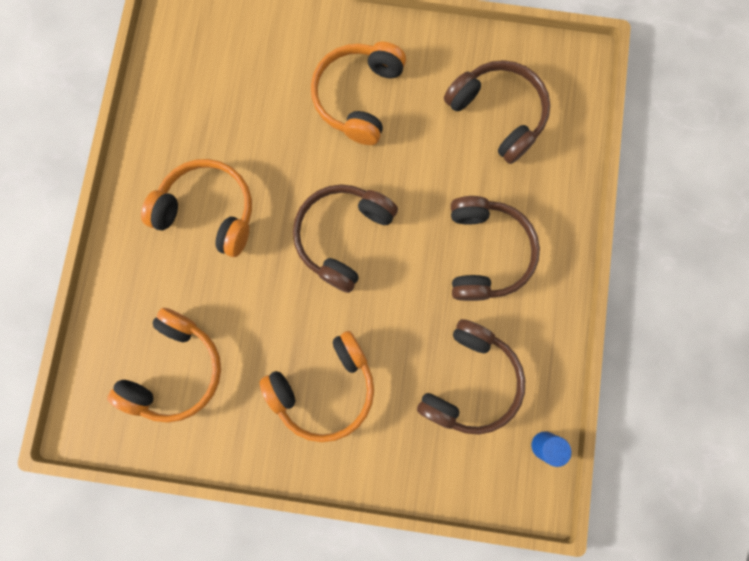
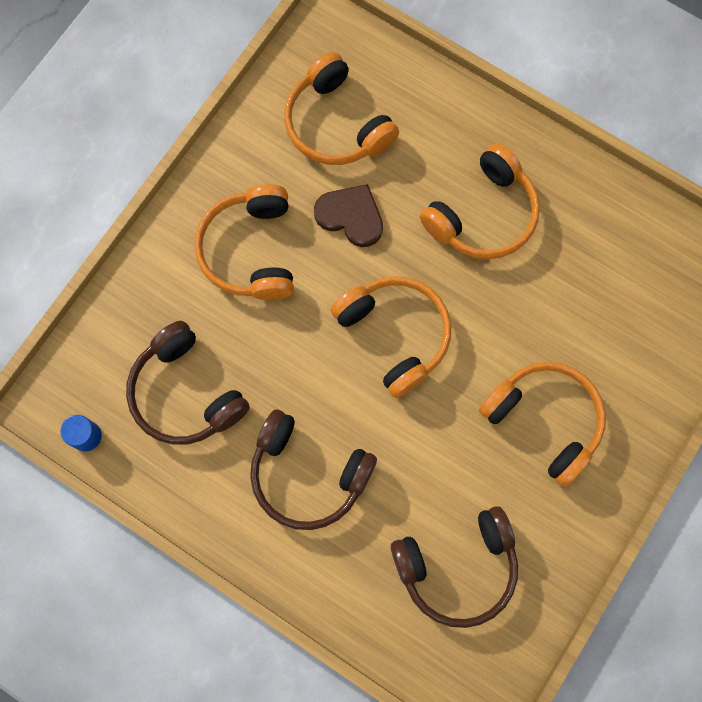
camera: 115 degrees right, 5 degrees down
(257, 318) = (351, 216): none -> brown heart
(343, 236) = (395, 335): brown headphones -> orange headphones

